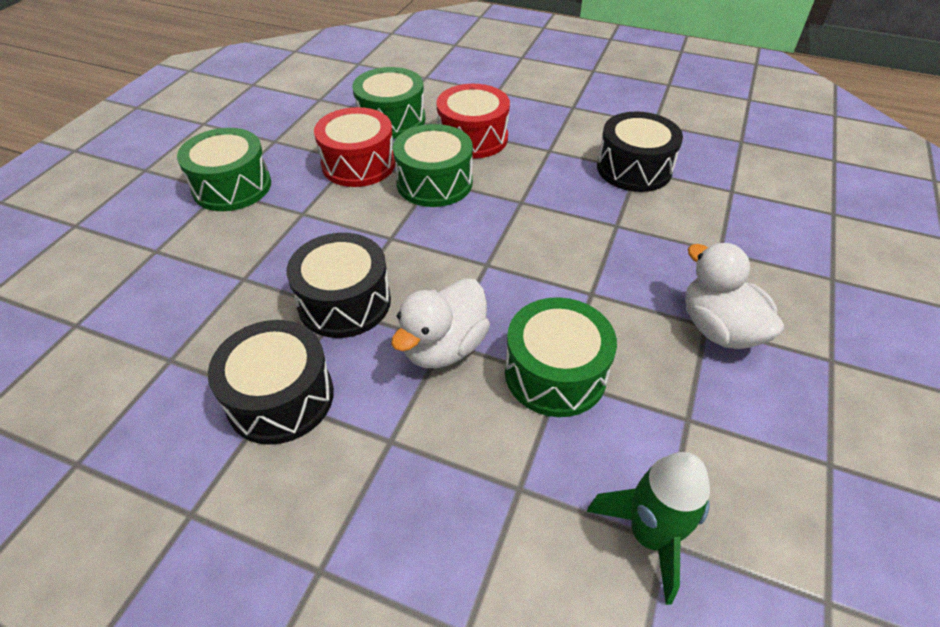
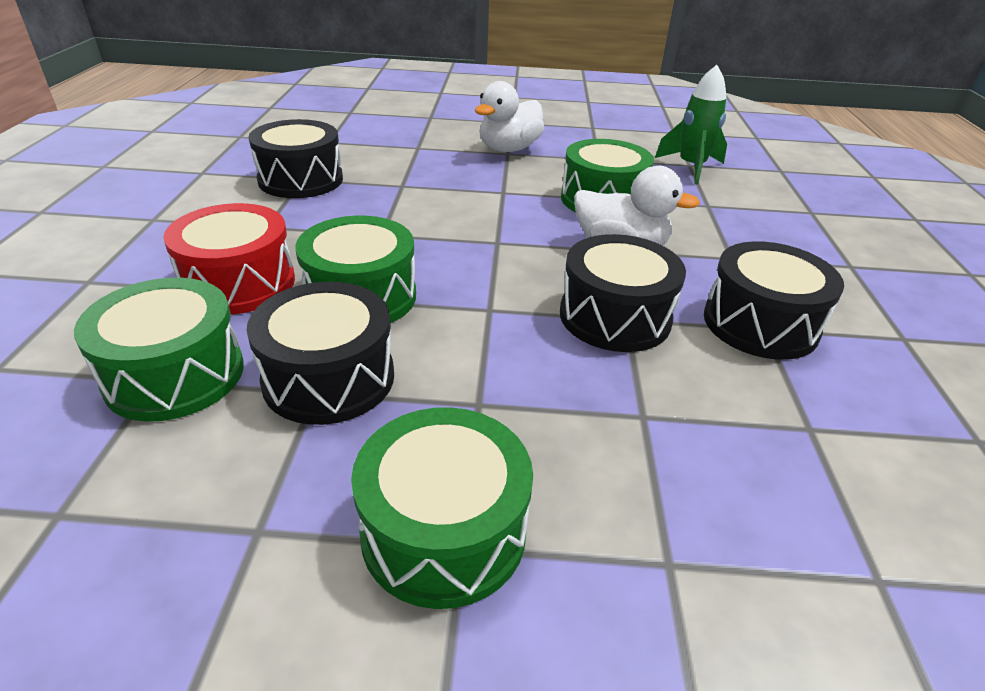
camera: 110 degrees left, 10 degrees down
(358, 164) = (329, 378): red drum -> black drum

